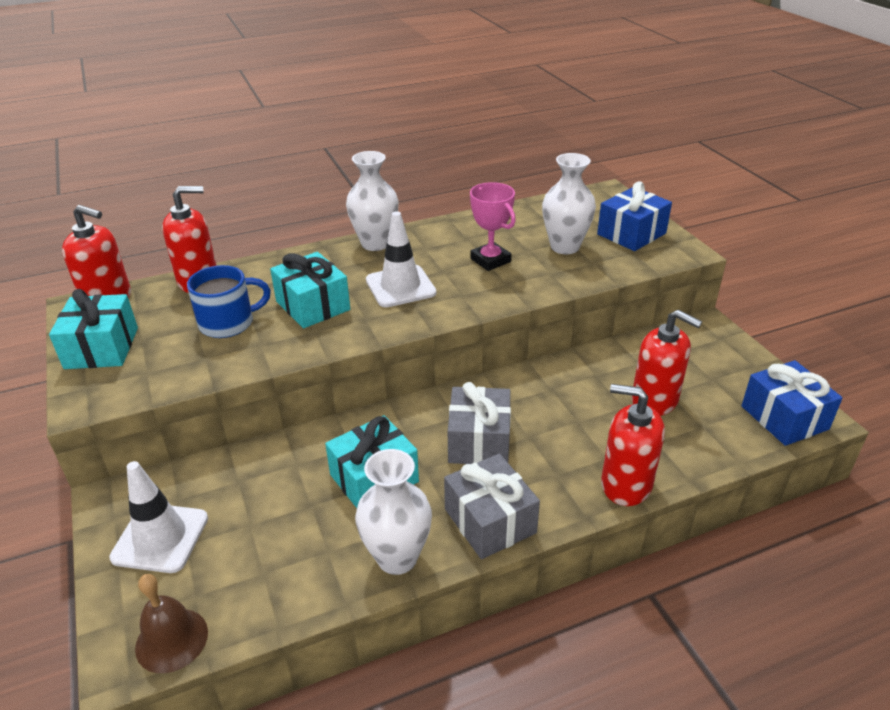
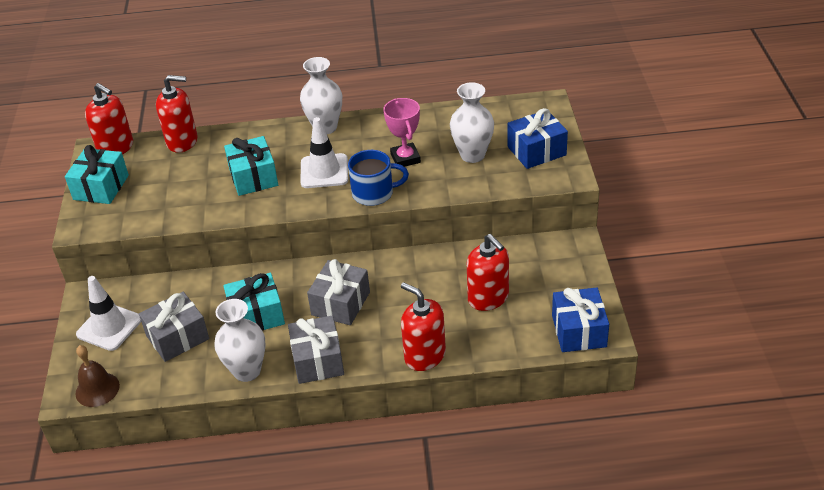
camera: 20 degrees right, 5 degrees up
(228, 323) = (190, 182): blue mug -> blue mug (374, 193)
(272, 531) = (177, 337): none -> grey gift

